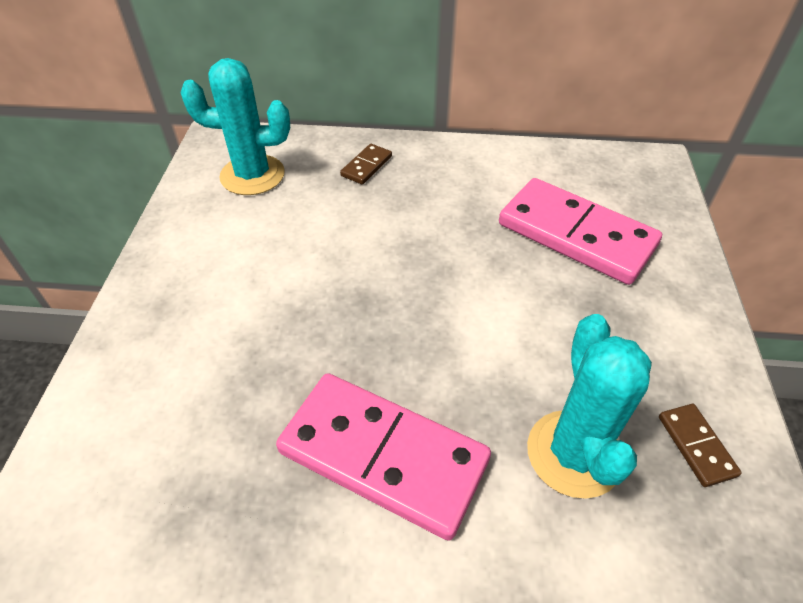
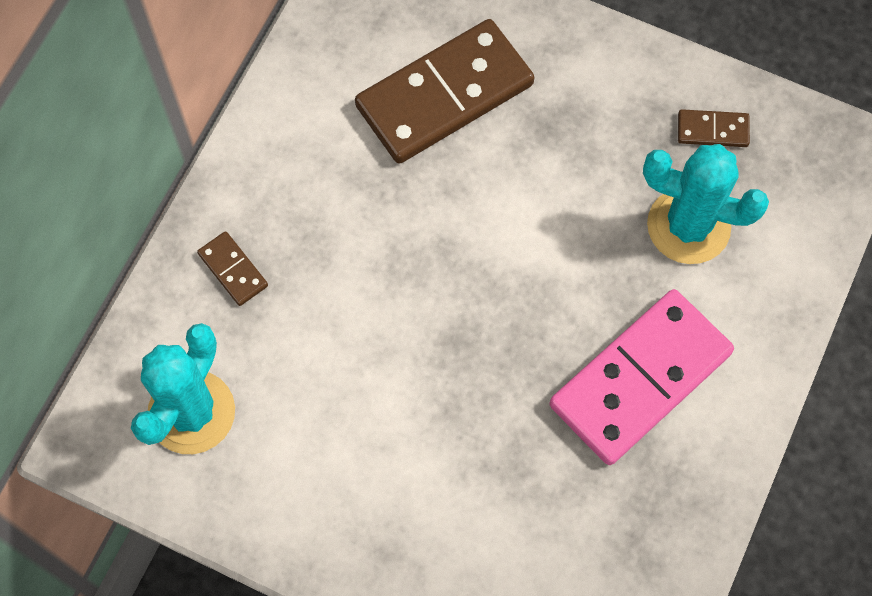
camera: 70 degrees left, 20 degrees up
(576, 235) = (445, 95): pink domino -> brown domino

